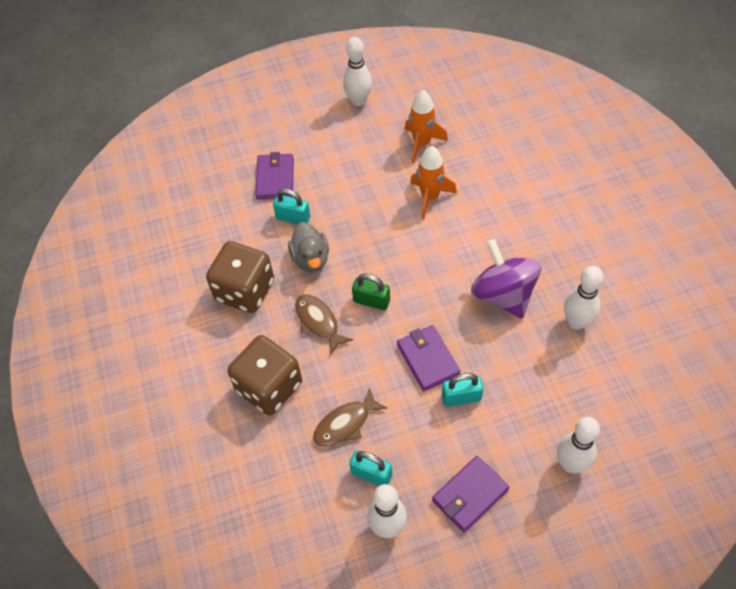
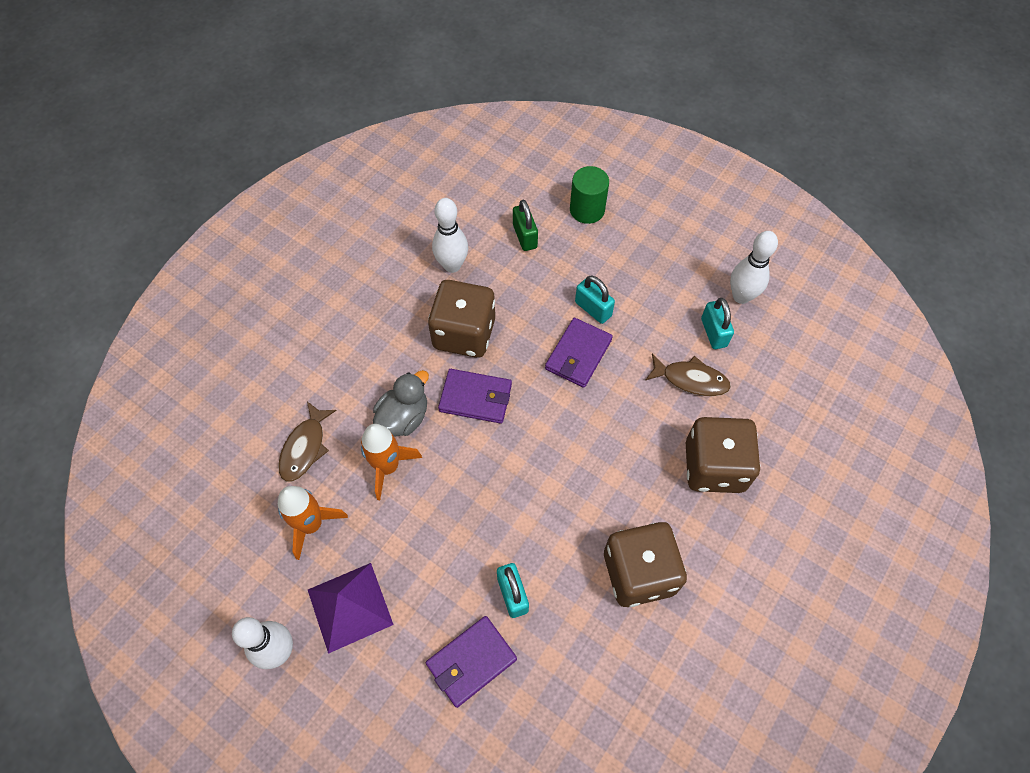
camera: 130 degrees left, 5 degrees up
(311, 259) = (551, 534): grey duck -> grey duck (404, 417)
(318, 322) = (615, 472): brown fish -> brown fish (305, 447)
(355, 140) = (349, 607): none -> purple pyramid
(371, 301) = (555, 440): green padlock -> green padlock (525, 236)
(470, 495) = (668, 258): purple wallet -> purple wallet (476, 398)
(503, 295) = (464, 333): purple spinning top -> brown dice
(571, 464) = (587, 210): white bowling pin -> green cylinder

